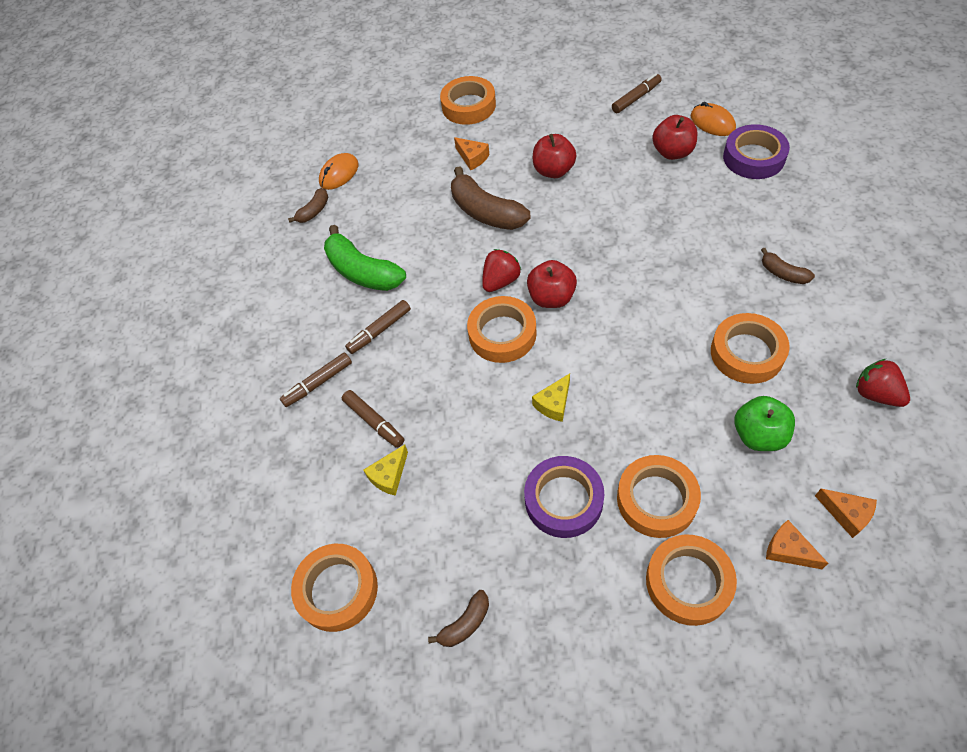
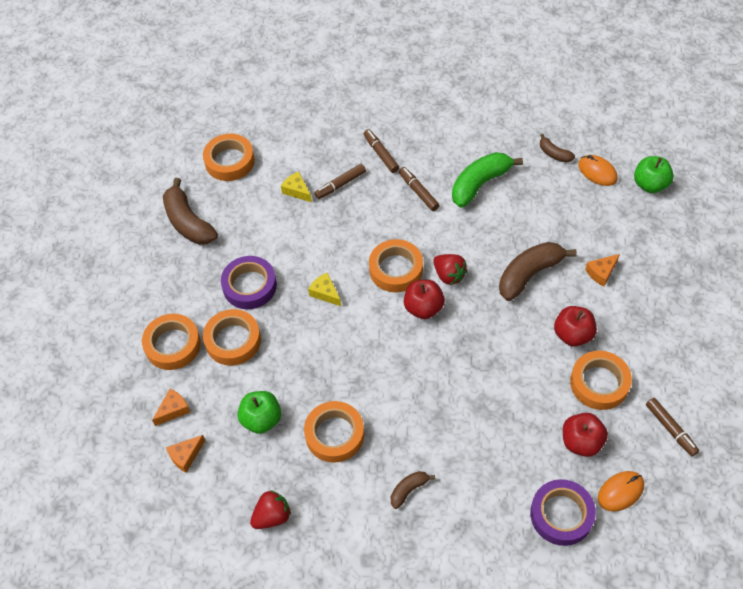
camera: 95 degrees right, 0 degrees up
(354, 133) = (650, 184): none -> green apple
(465, 623) = (188, 222): brown banana -> brown banana, size x1.96
(468, 106) = (678, 278): orange tape -> orange tape (599, 383)

